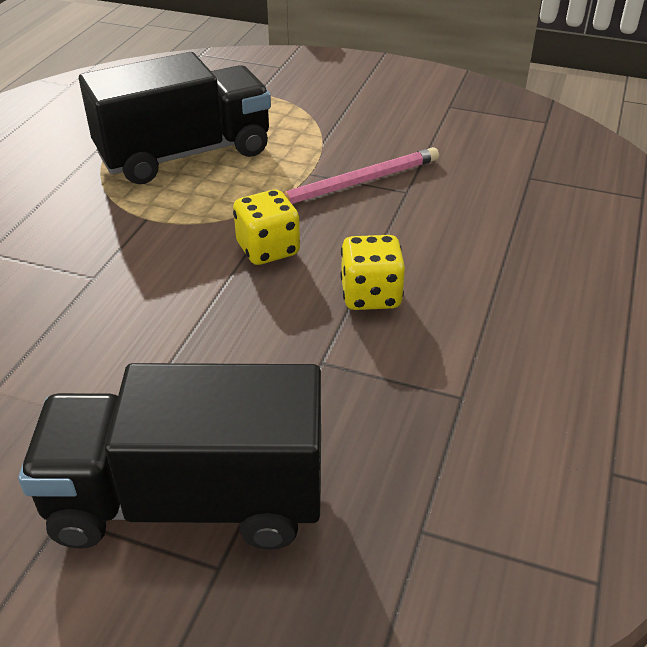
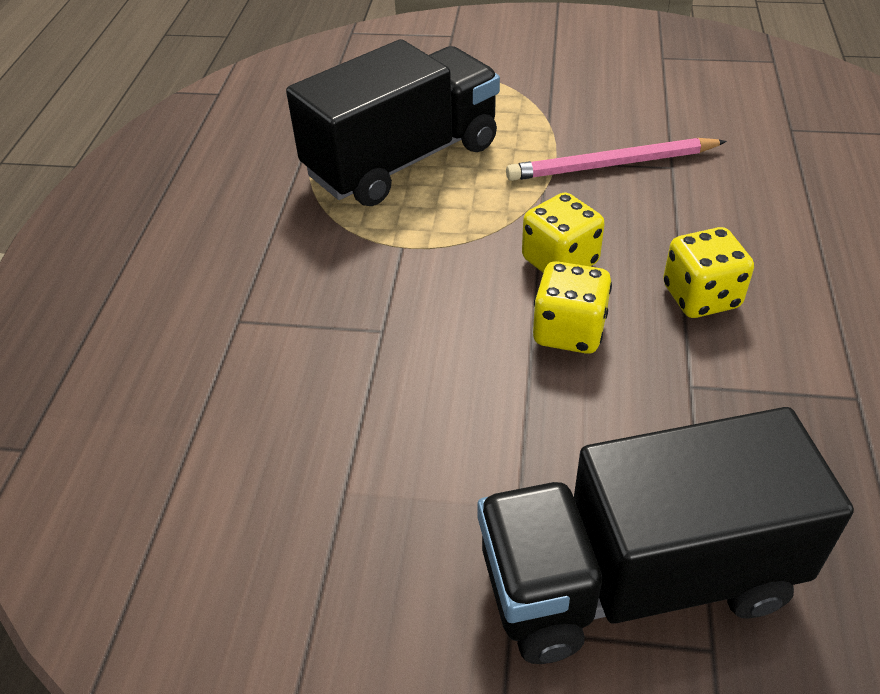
camera: 10 degrees left, 5 degrees up
(243, 303) = (569, 331): none -> yellow dice
(356, 182) = (612, 165): pink pencil -> pink pencil turned 150 degrees counterclockwise

